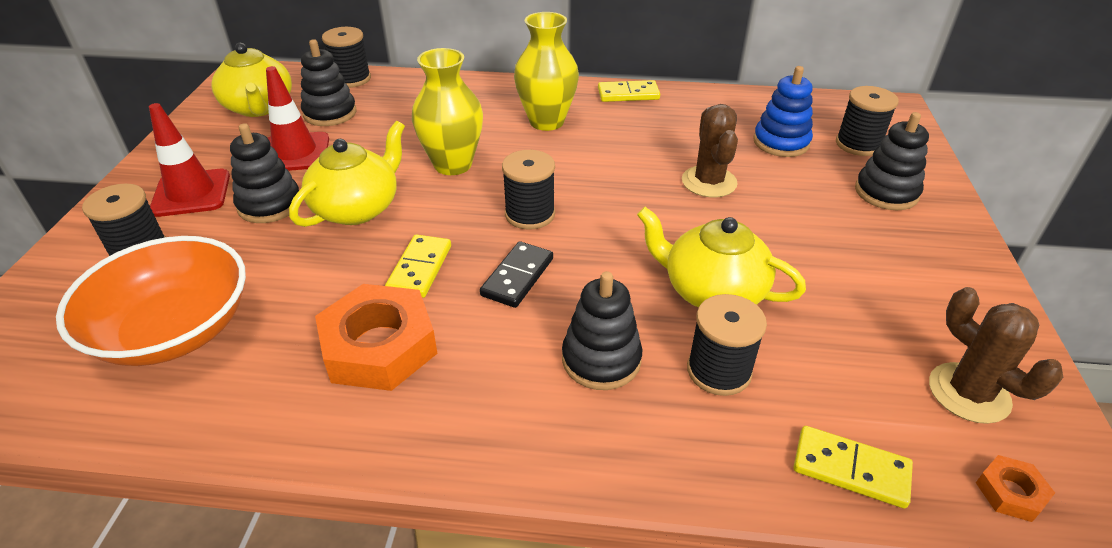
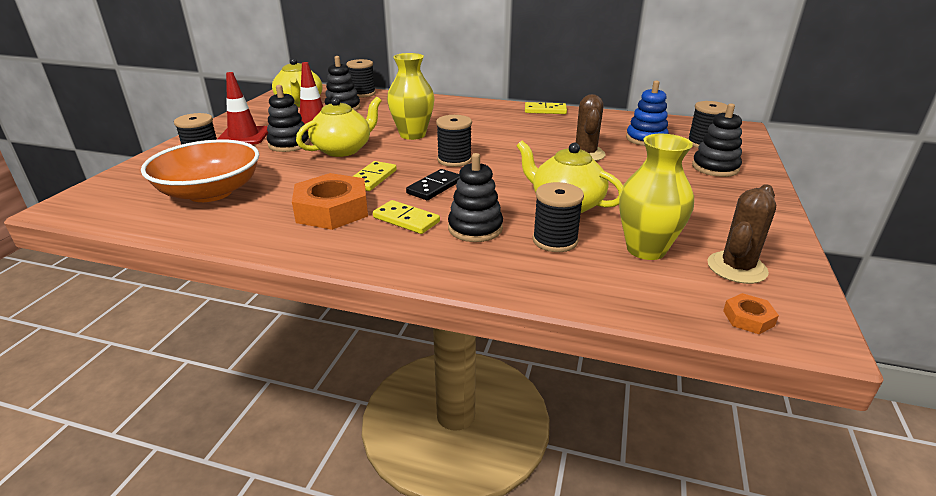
camera: 10 degrees right, 10 degrees down
(546, 121) = (483, 119): yellow vase -> yellow vase (646, 249)
(850, 469) = (631, 295): yellow domino -> yellow domino (406, 220)
(968, 393) = (736, 268): brown cactus -> brown cactus turned 60 degrees clockwise

